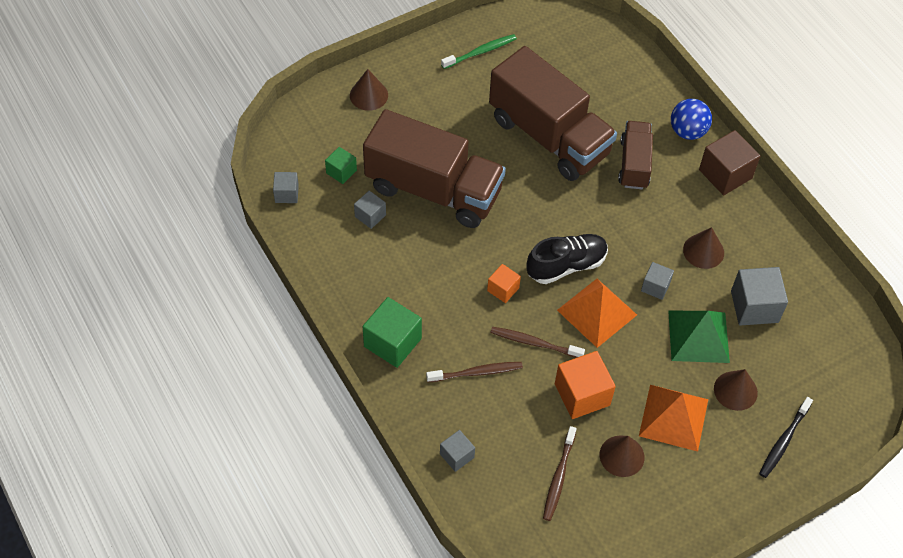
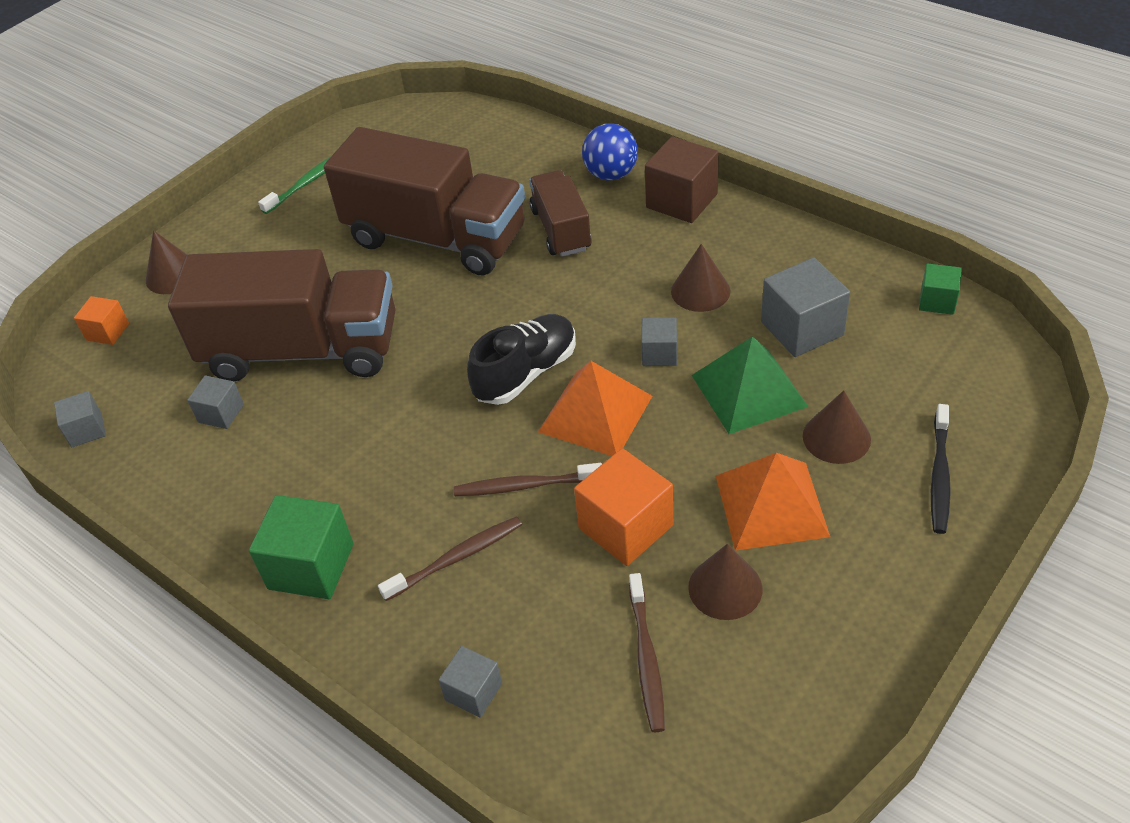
camera: 15 degrees left, 10 degrees down
(341, 172) = (161, 375): green cube -> green cube (937, 301)
(503, 289) = (449, 434): orange cube -> orange cube (107, 332)

